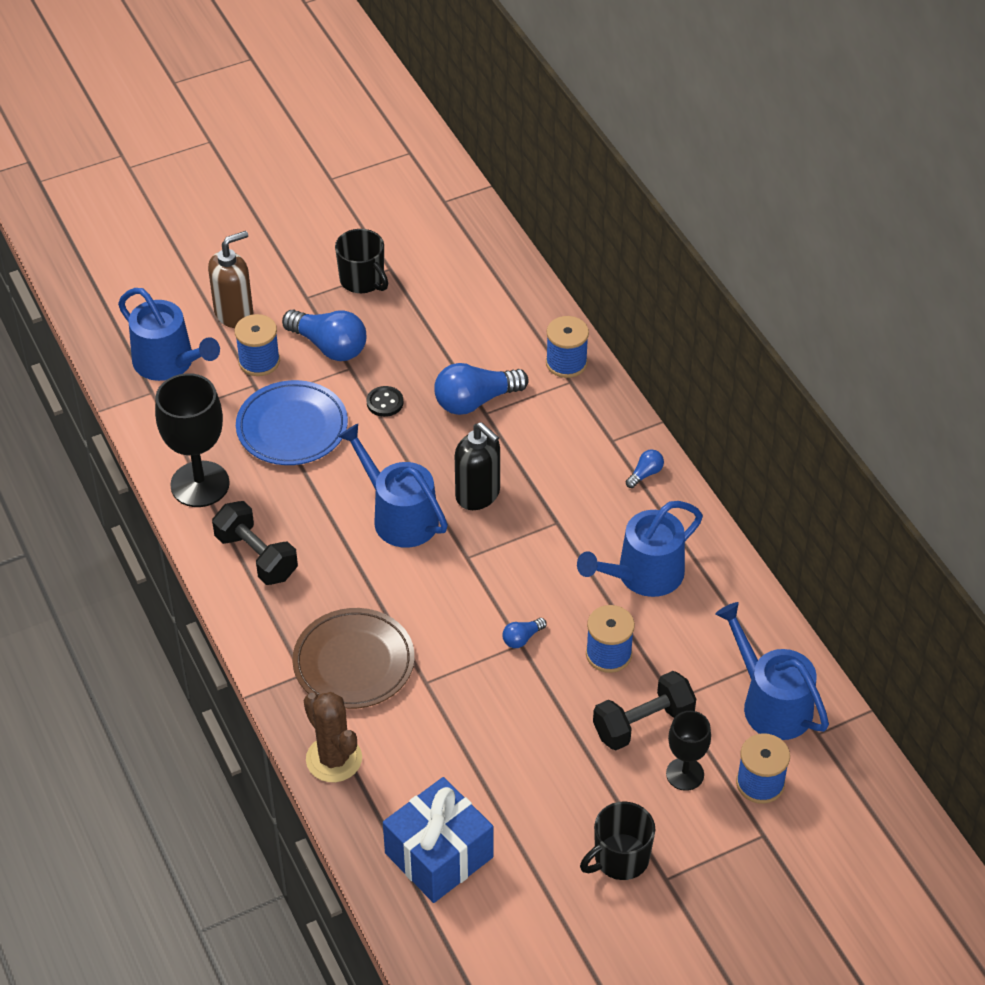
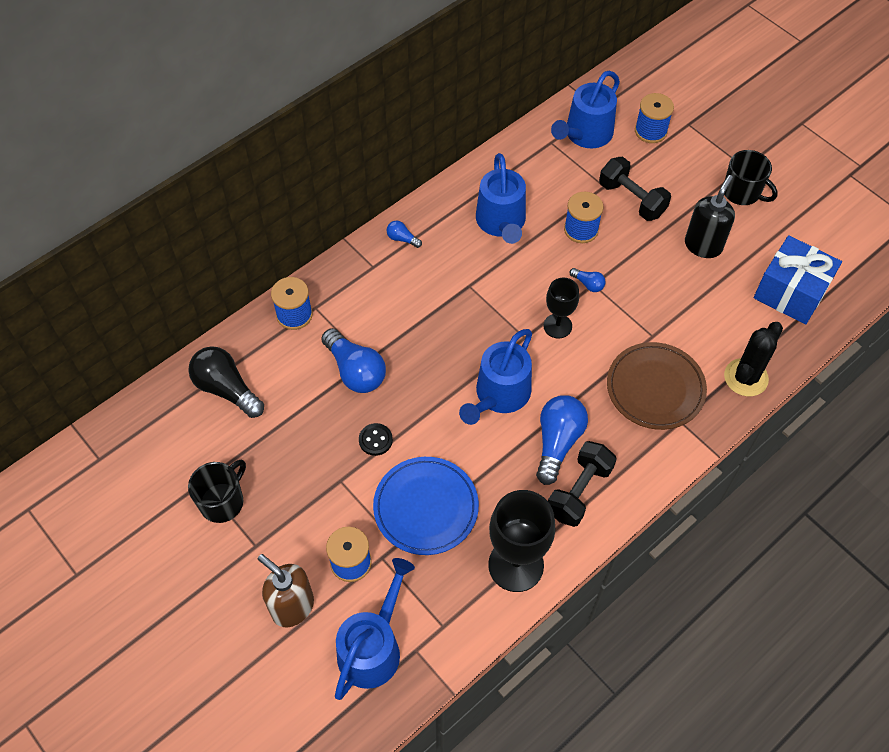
camera: 105 degrees left, 10 degrees up
(329, 346) = (317, 506): blue light bulb -> blue light bulb (557, 442)
(334, 759) = (745, 377): brown cactus -> black cactus
(478, 495) = (458, 344): black soap dispenser -> black soap dispenser (703, 245)
(490, 298) = (226, 389): none -> black light bulb
(643, 575) = (501, 222): blue watering can -> blue watering can turned 45 degrees clockwise
(685, 774) = (661, 170): black goblet -> black goblet (557, 326)

